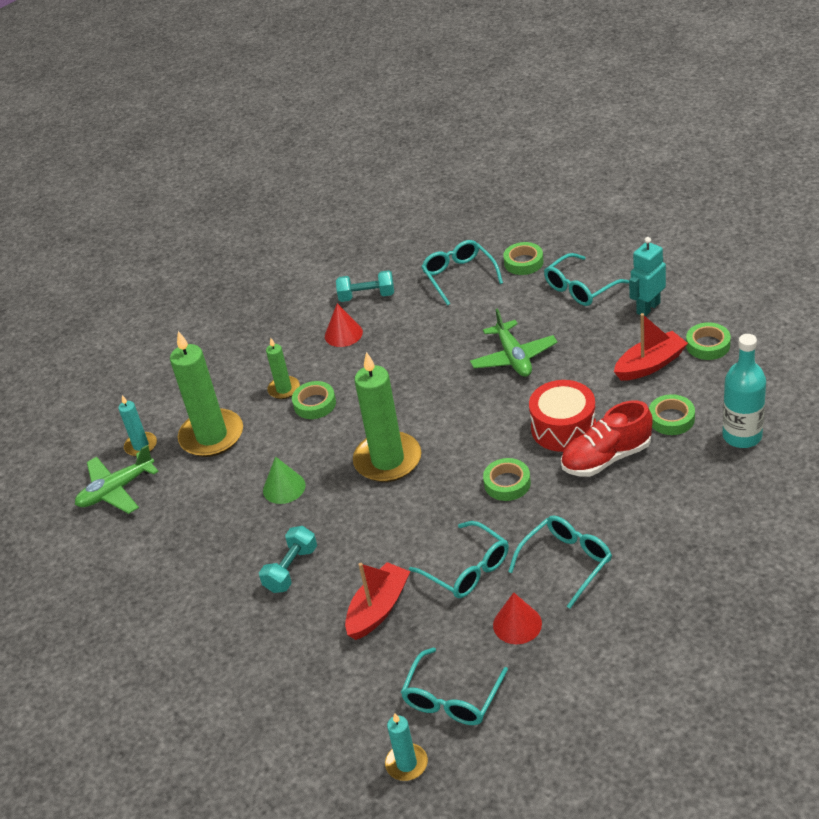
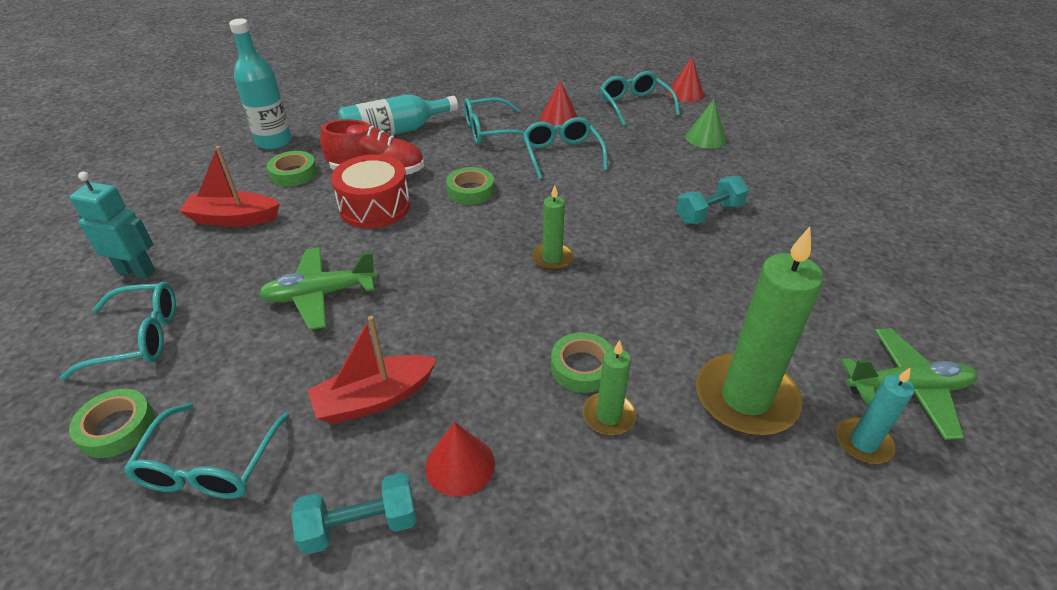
camera: 155 degrees left, 0 degrees up
(284, 487) = (679, 285): green cone -> green cone (705, 138)
(367, 296) = (360, 525): turquoise dumbbell -> turquoise dumbbell turned 45 degrees counterclockwise
(378, 609) = (649, 160): red boat -> red boat (374, 399)
(388, 460) = (552, 258): green candle -> green candle, size x0.51
(406, 764) = (685, 93): turquoise candle -> red cone
(452, 698) = (634, 105): turquoise glasses -> turquoise glasses turned 75 degrees counterclockwise
(513, 357) = (320, 294): green plane -> green plane turned 120 degrees counterclockwise
(648, 308) = (137, 271): turquoise robot -> turquoise robot turned 150 degrees counterclockwise
(654, 508) = (394, 132): none -> turquoise bottle
(708, 345) = (169, 209): green tape -> none

